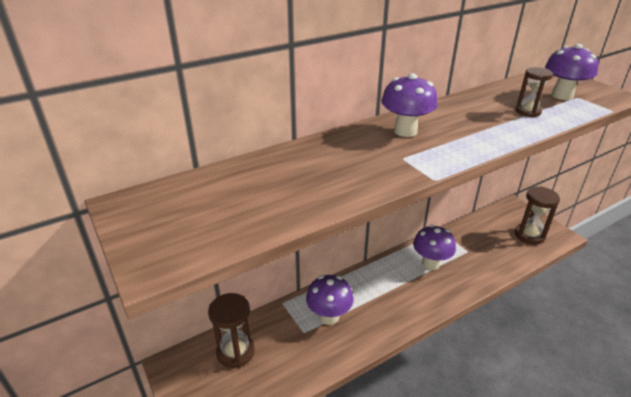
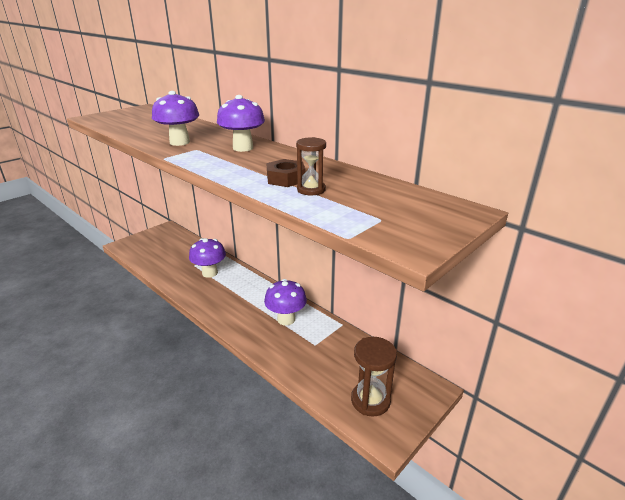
camera: 75 degrees right, 5 degrees down
(235, 352) = (176, 244): brown hourglass -> none
(502, 118) = (286, 179): none -> brown nut
(562, 96) = (377, 210): purple mushroom -> purple mushroom (179, 142)

